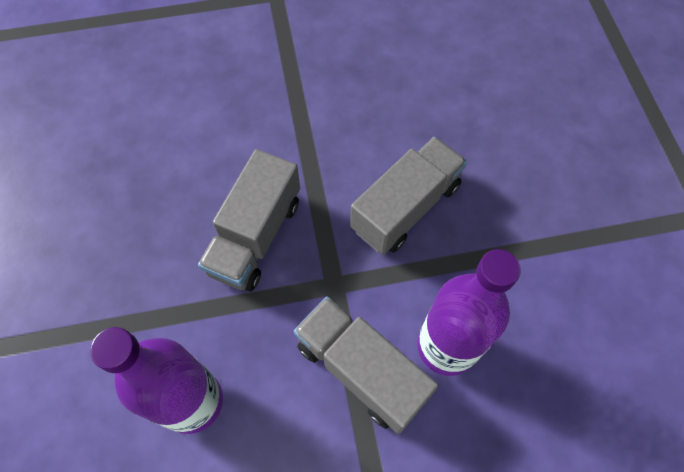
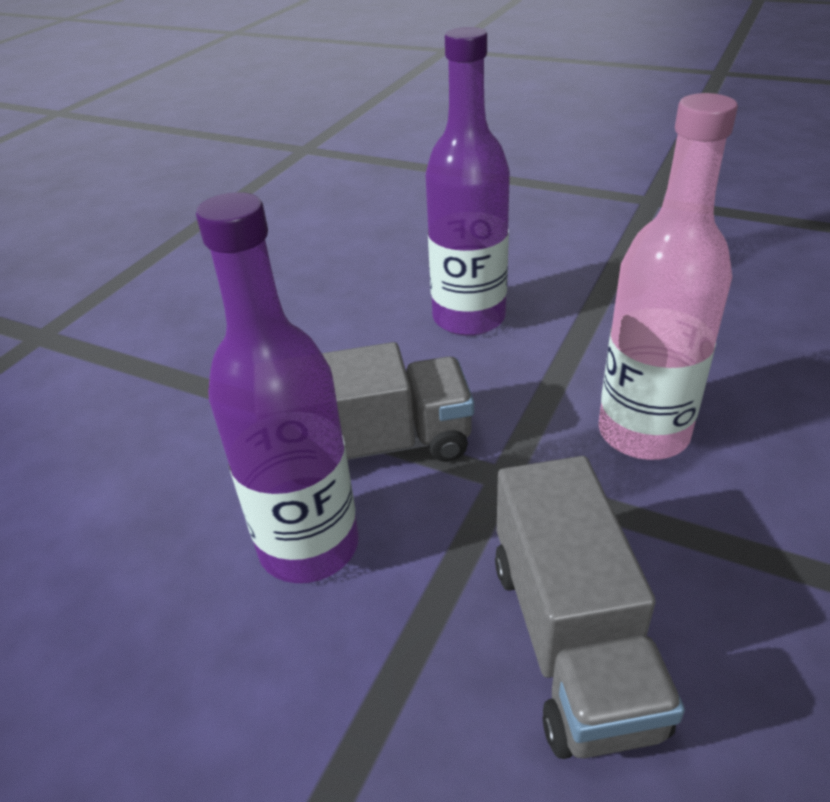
camera: 130 degrees right, 25 degrees down
(255, 236) = (643, 433): grey truck -> pink bottle

